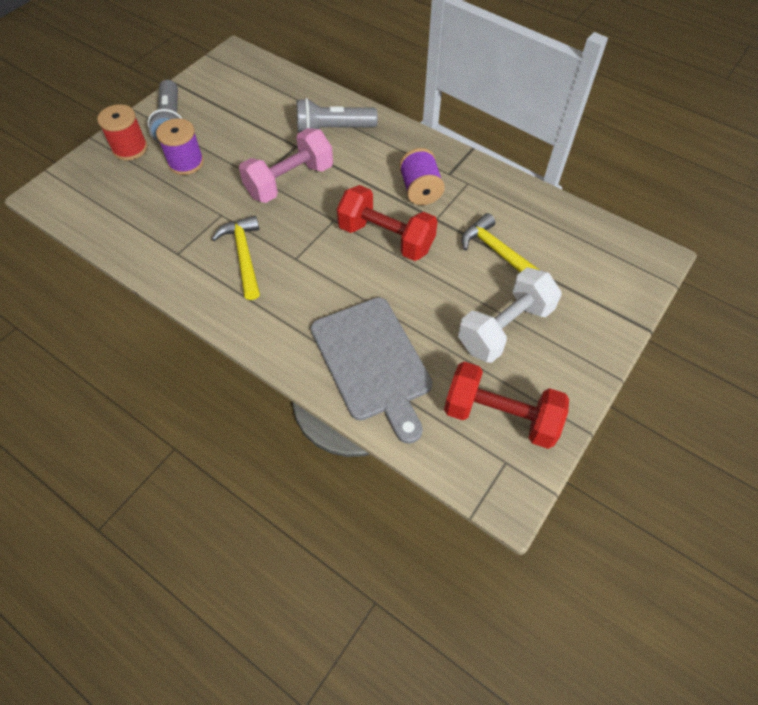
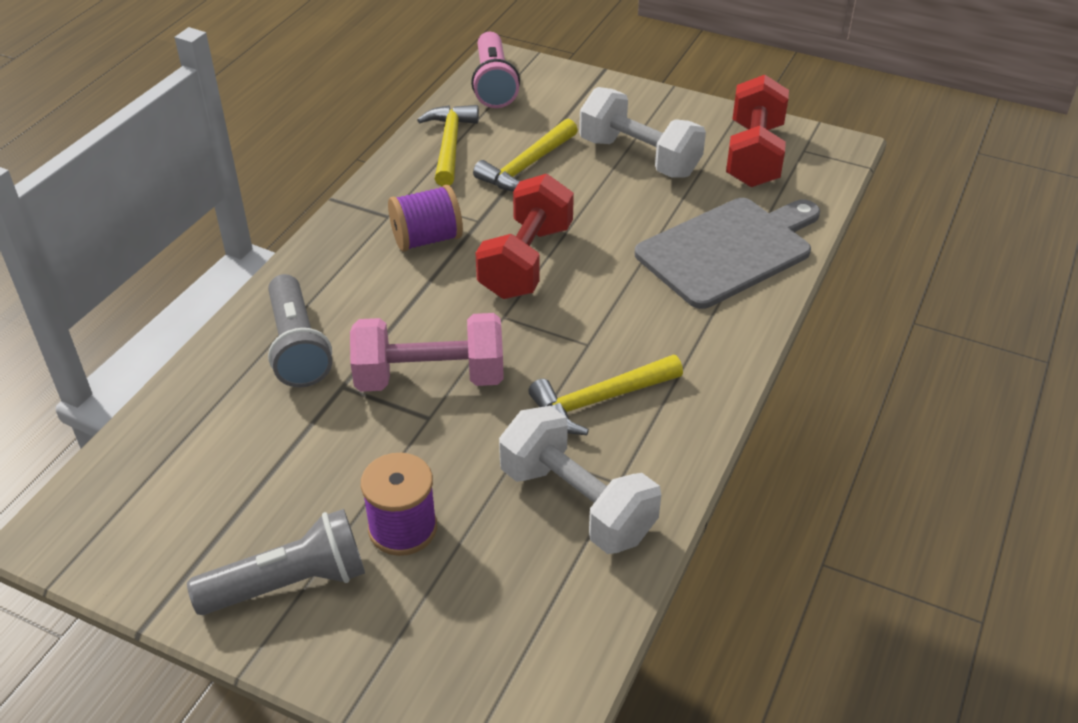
camera: 100 degrees left, 15 degrees down
(130, 148) = (372, 633): red spool -> none
(171, 233) = (577, 503): none -> white dumbbell
(289, 181) = (430, 378): pink dumbbell -> pink dumbbell turned 45 degrees counterclockwise
(531, 212) = (449, 145): none -> yellow hammer
(618, 247) = (494, 84): none -> pink flashlight

